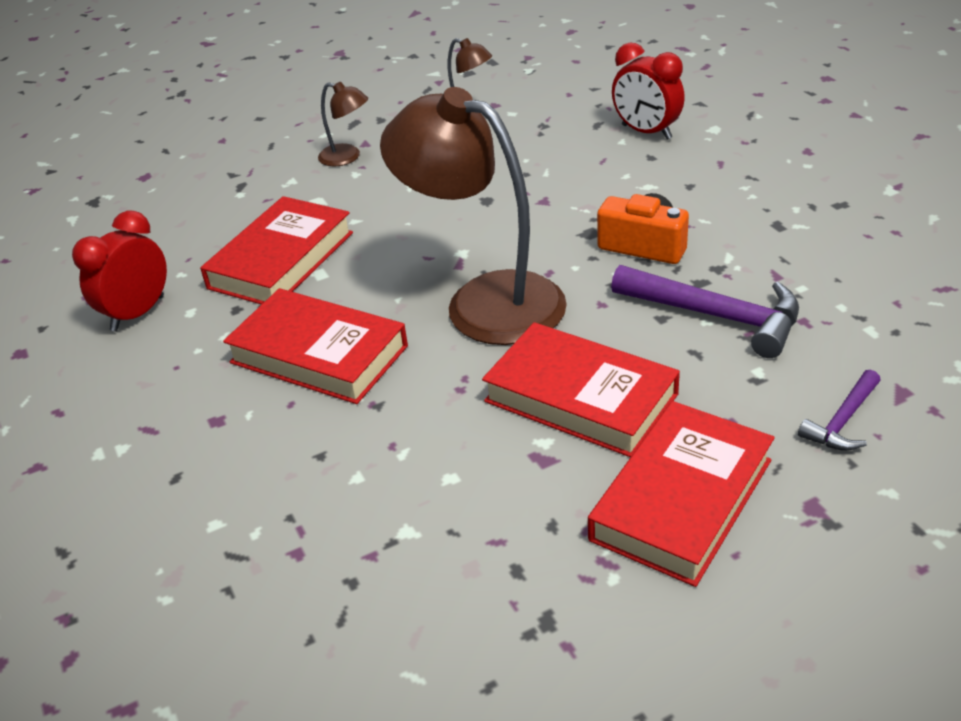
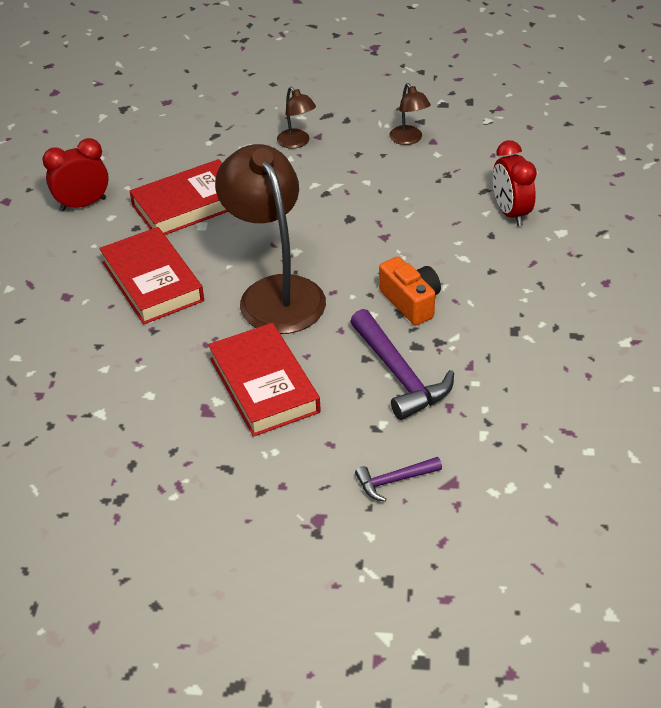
camera: 30 degrees right, 5 degrees up
(682, 499) = (253, 475): red book -> none

